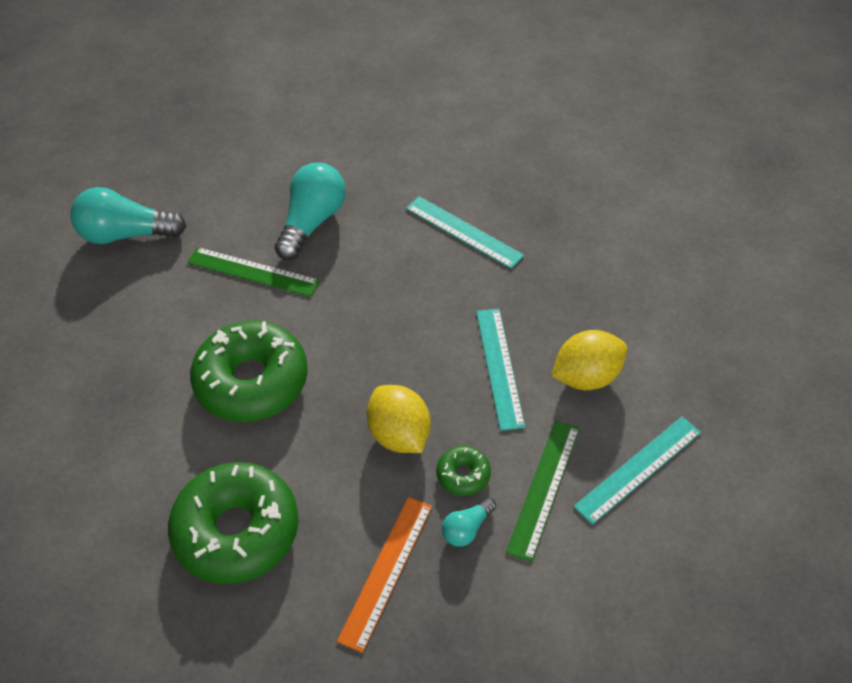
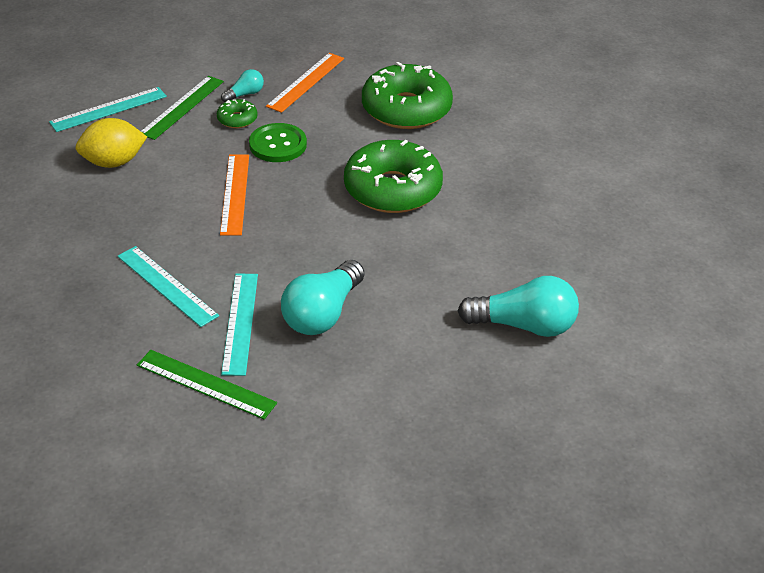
camera: 175 degrees left, 10 degrees down
(253, 271) = (388, 274): green ruler -> green ruler (205, 384)
(399, 435) = (278, 145): yellow lemon -> green button
(431, 350) = (234, 194): none -> orange ruler
(500, 367) = (181, 176): turquoise ruler -> turquoise ruler (240, 323)

